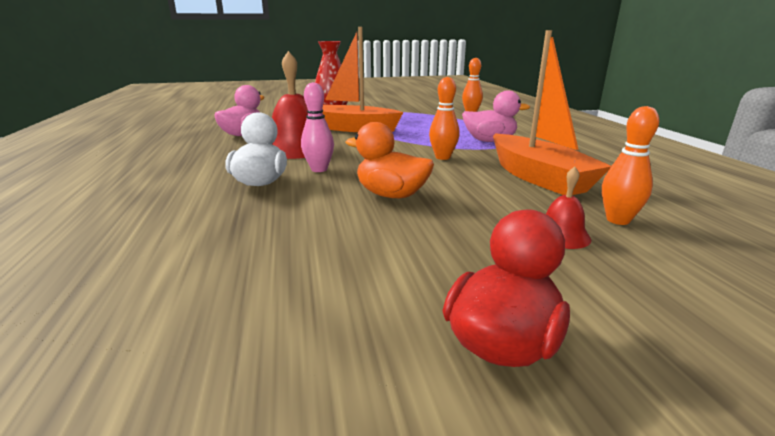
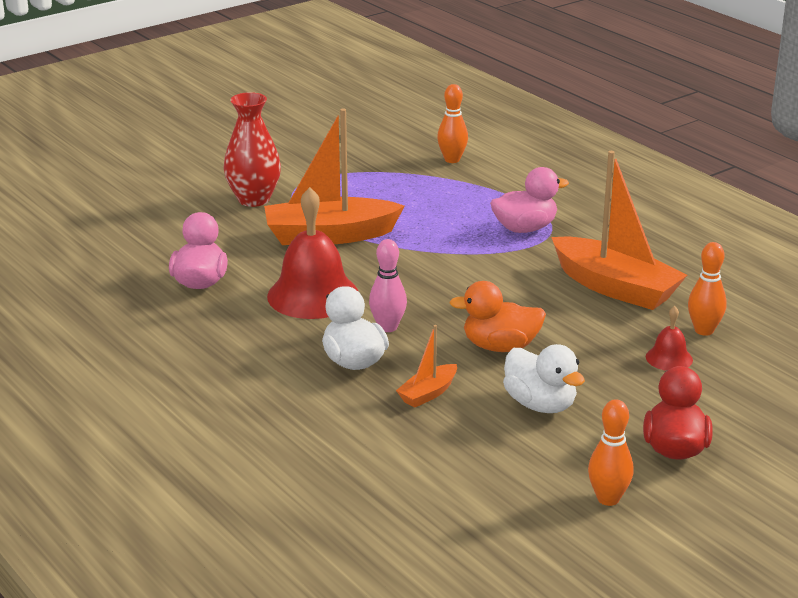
camera: 25 degrees left, 5 degrees up
(282, 213) = (428, 393): none -> orange boat
(374, 245) = (540, 405): none -> white duck
(442, 157) = (498, 275): orange bowling pin -> orange bowling pin (608, 499)

